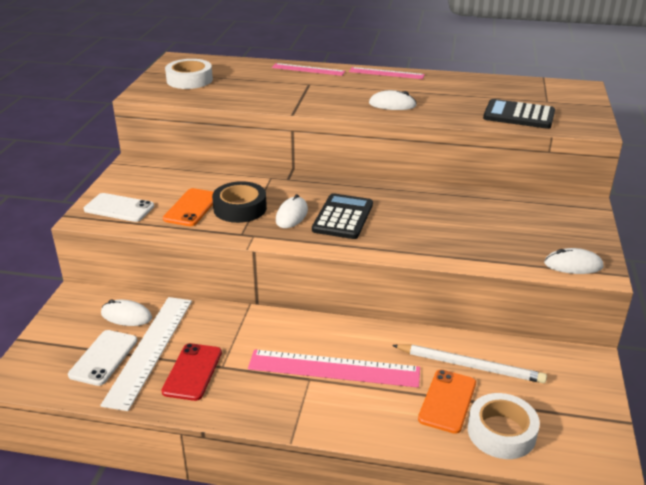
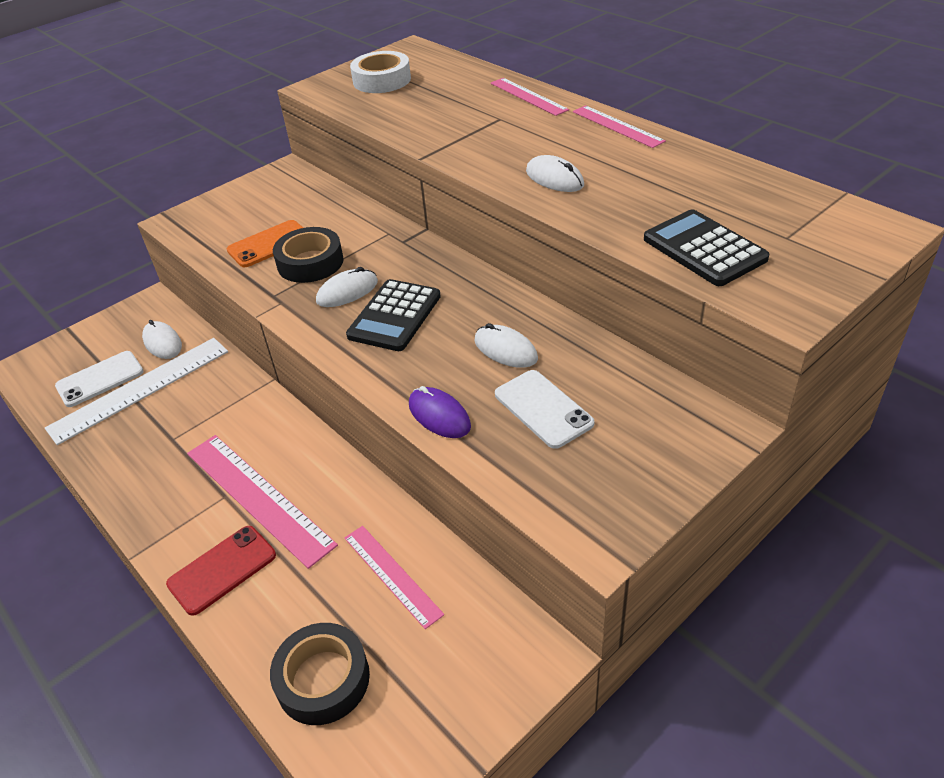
camera: 40 degrees right, 10 degrees up
(119, 208) = (211, 221): white phone -> white phone (543, 409)
(192, 372) = (144, 432): red phone -> red phone (222, 570)
(343, 217) = (394, 316): black calculator -> black calculator turned 150 degrees clockwise
(443, 253) = (439, 415): none -> purple mouse
(447, 401) = (316, 604): orange phone -> none
(470, 366) = (392, 575): white pencil -> pink ruler
(501, 432) = (323, 679): white tape -> black tape
(573, 265) = (578, 512): white mouse -> white mouse (505, 349)

